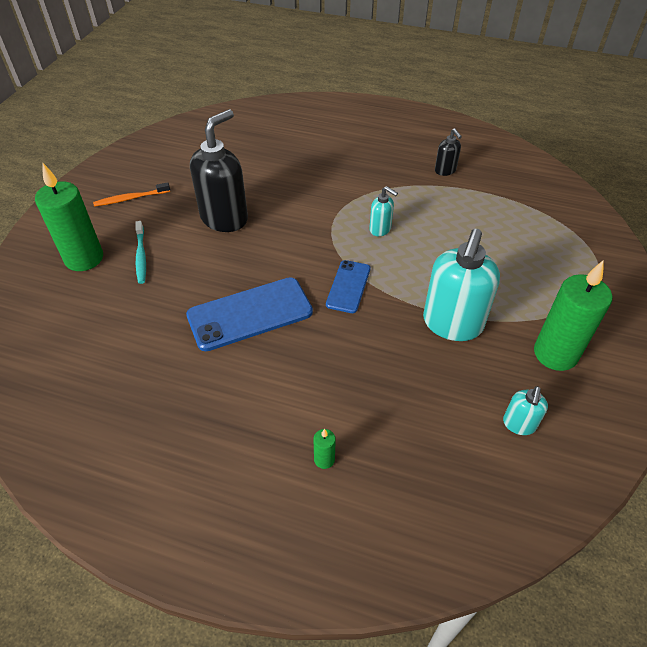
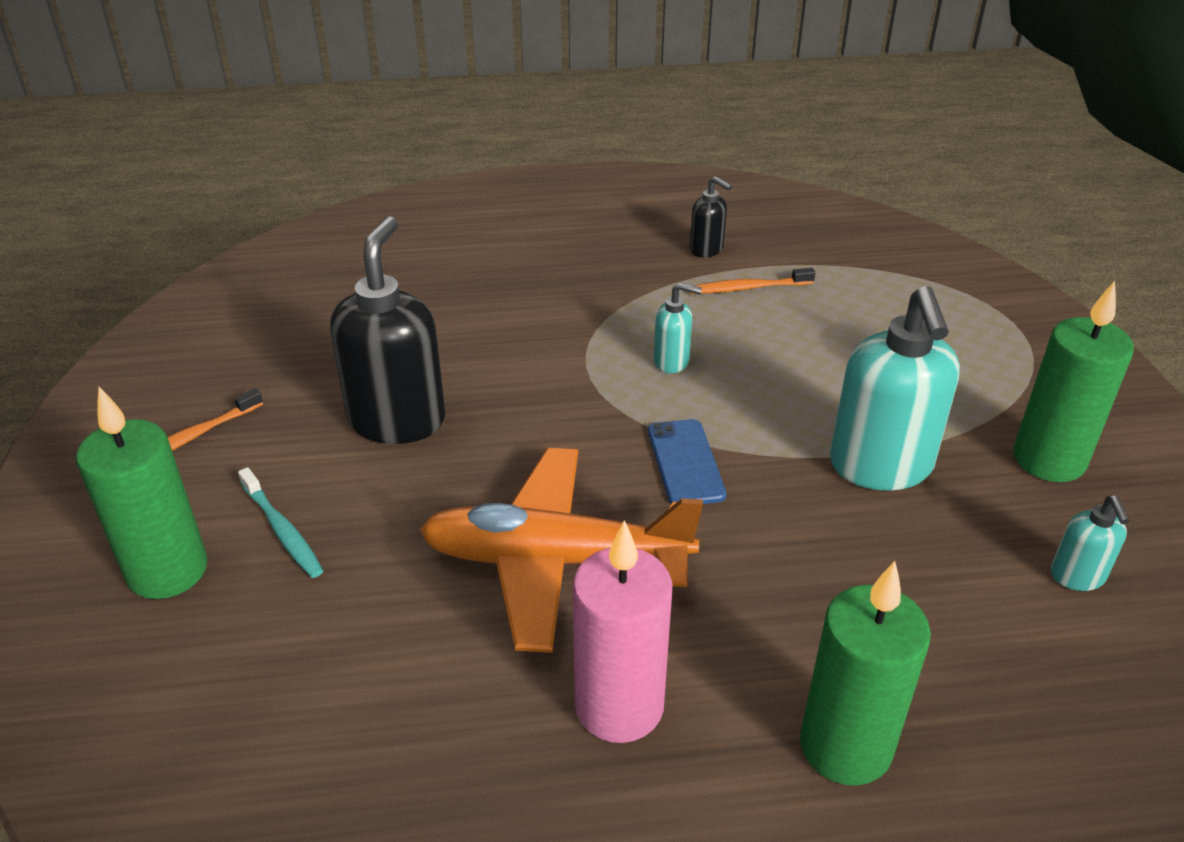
camera: 25 degrees left, 10 degrees down
(231, 396) = (619, 706): none -> pink candle
(250, 314) = (554, 560): blue phone -> orange plane
(324, 459) = (845, 746): green candle -> green candle, size x2.39
(452, 200) = (748, 288): none -> orange toothbrush

